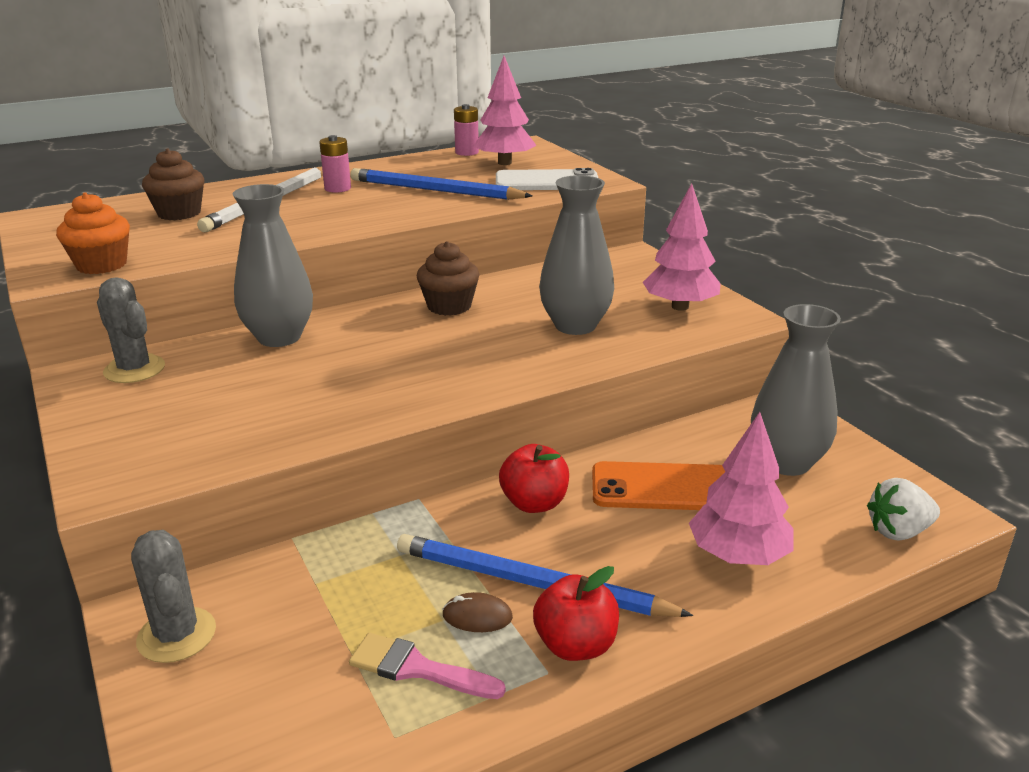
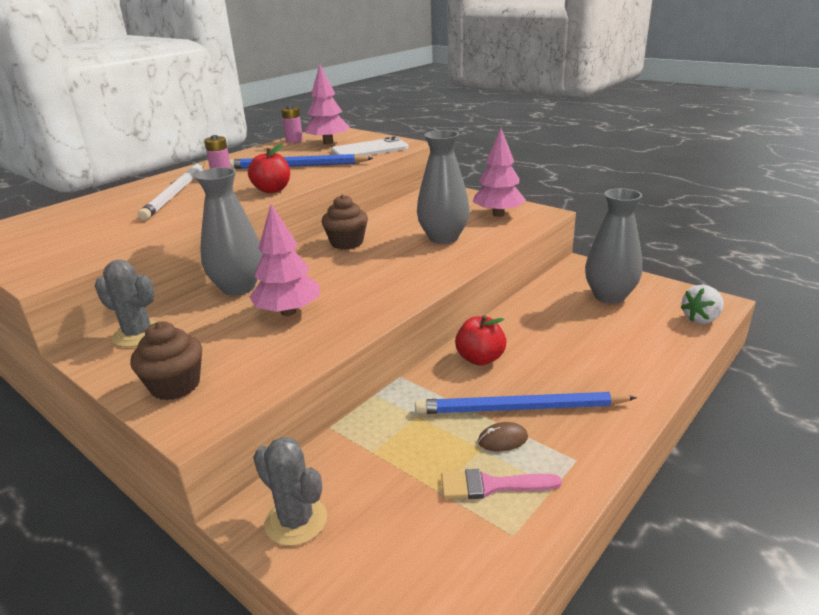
camera: 20 degrees left, 0 degrees up
(101, 265) = (78, 257): orange cupcake -> none
(179, 213) = (108, 211): brown cupcake -> brown cupcake (175, 385)
(575, 645) = (579, 438): red apple -> red apple (272, 190)
(663, 488) = (552, 328): orange phone -> none
(738, 555) = (628, 356): pink tree -> pink tree (288, 312)

